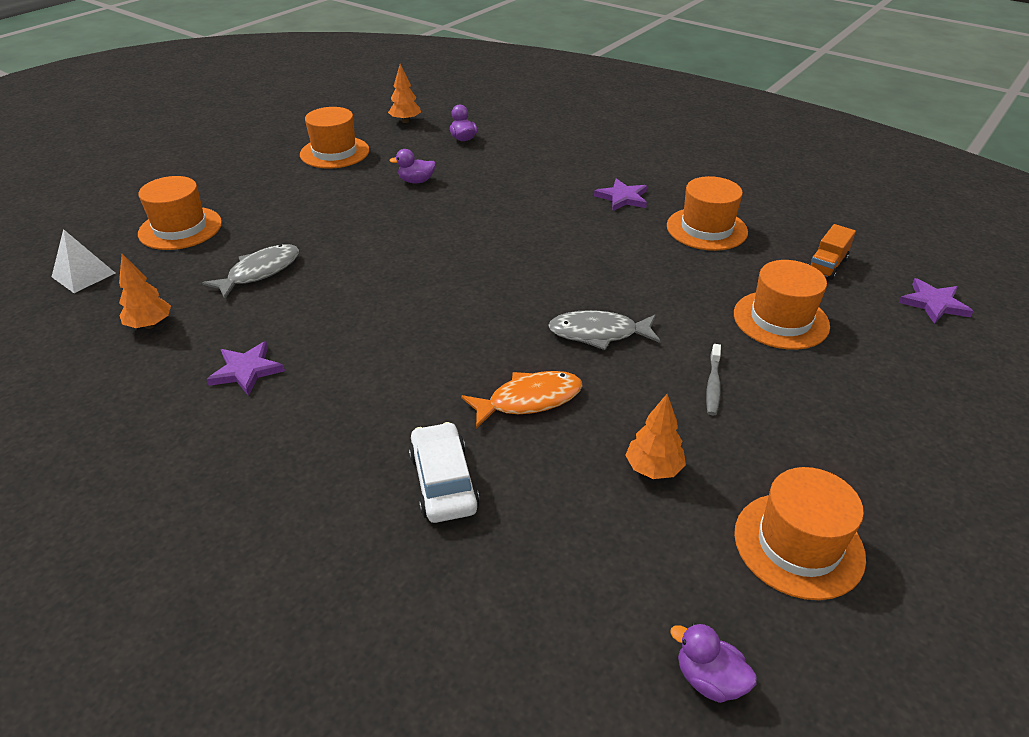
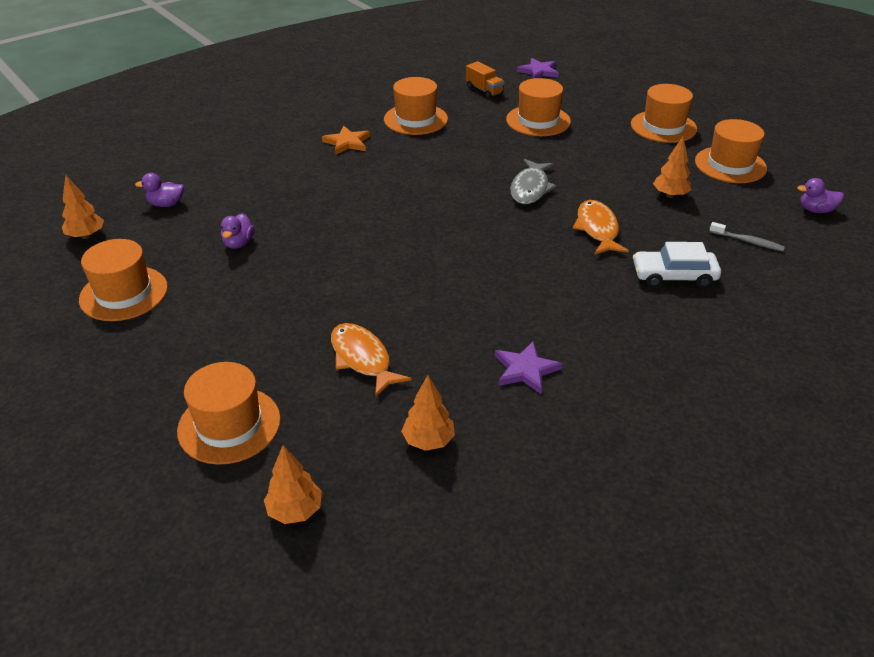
camera: 75 degrees left, 0 degrees up
(83, 275) = (295, 511): white pyramid -> orange tree
(260, 272) = (362, 359): grey fish -> orange fish
(622, 198) = (347, 142): purple star -> orange star
(709, 679) = (816, 210): purple duck -> purple duck turned 45 degrees clockwise
(713, 385) = (597, 159): grey toothbrush -> grey toothbrush (748, 241)
(870, 451) = (663, 127): none -> orange hat

